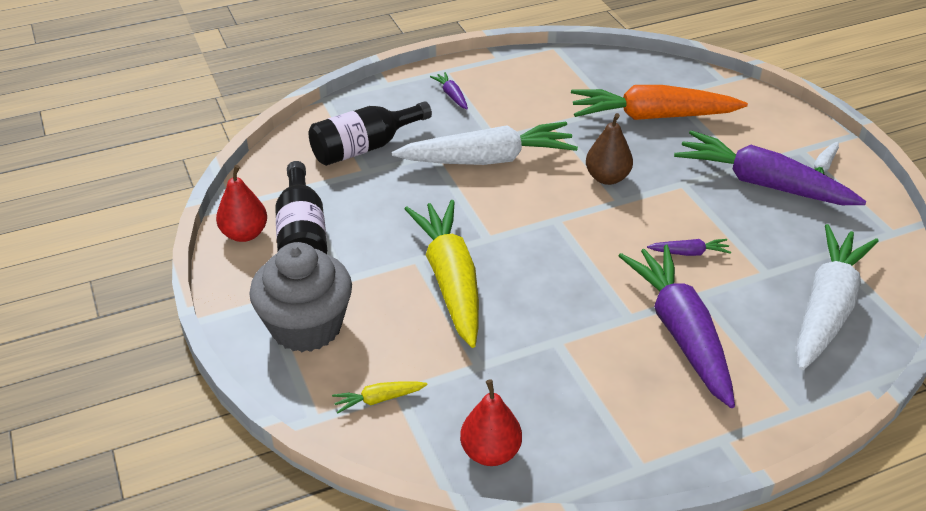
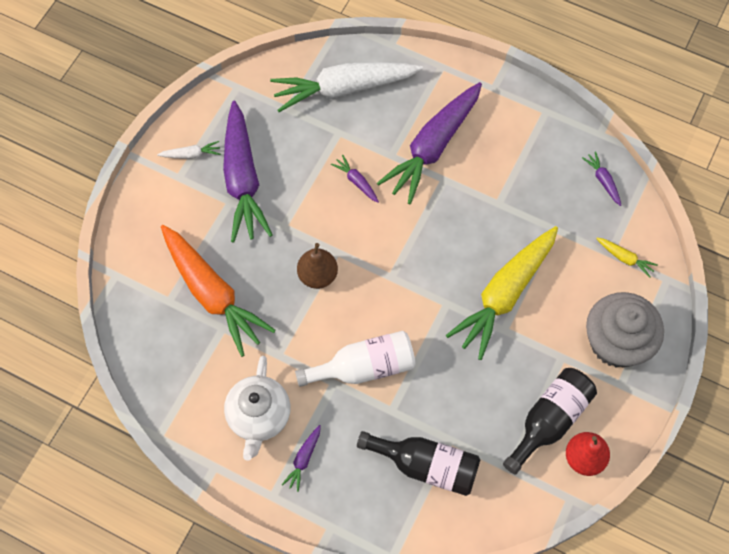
camera: 130 degrees left, 25 degrees up
(487, 160) = (364, 367): white carrot -> white bottle
(490, 452) = (603, 181): red pear -> purple carrot
(513, 91) = (259, 416): none -> white teapot

